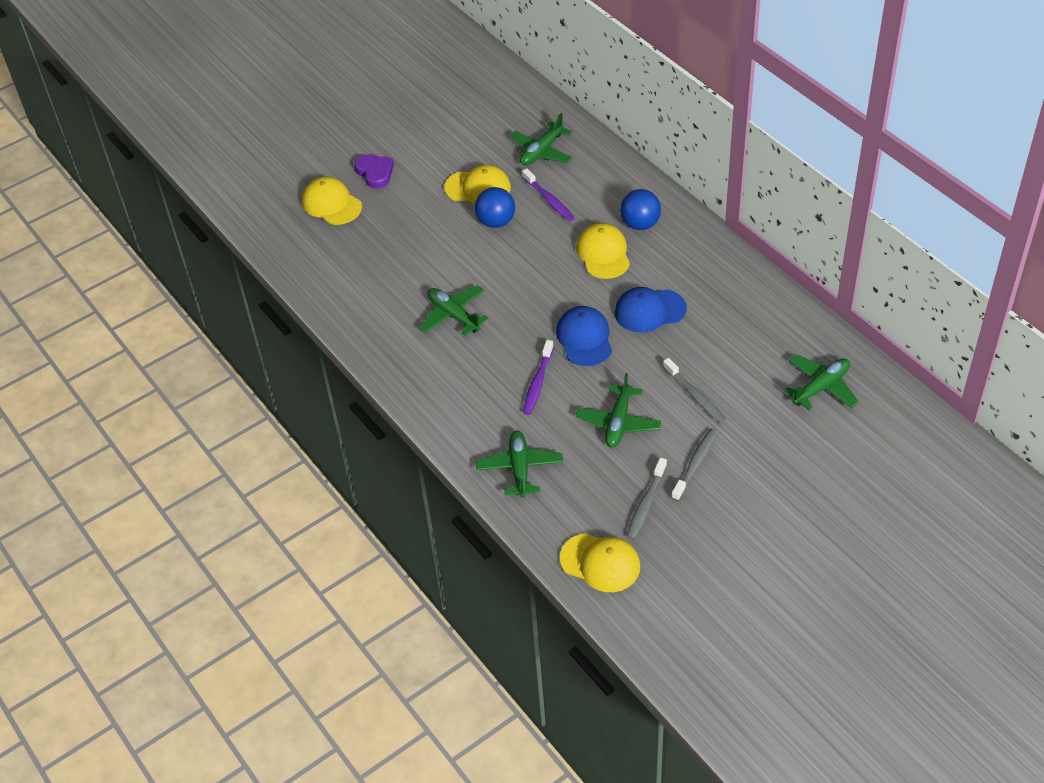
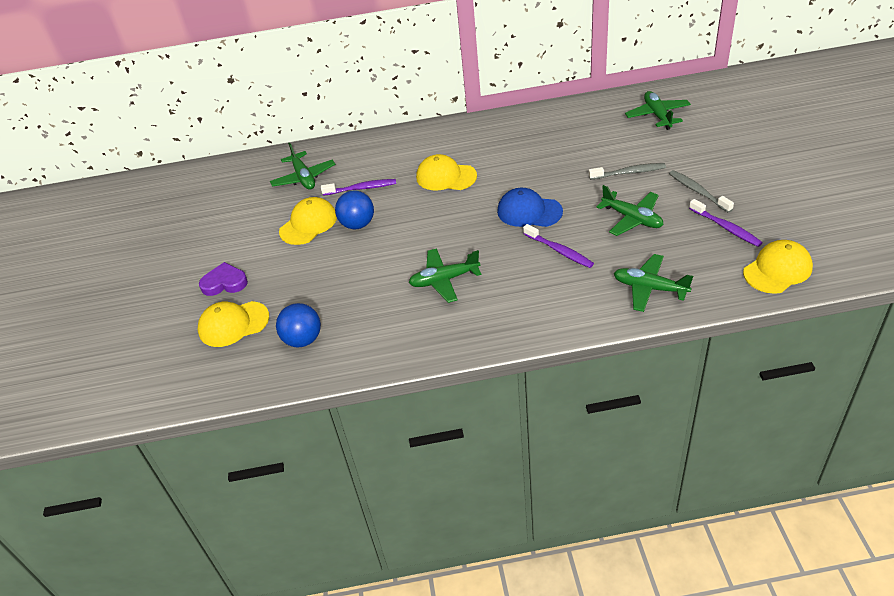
camera: 60 degrees left, 5 degrees down
(640, 224) = (431, 150): blue ball -> blue ball (303, 339)
(646, 503) = (725, 227): grey toothbrush -> purple toothbrush
(649, 311) = (525, 170): blue cap -> none

